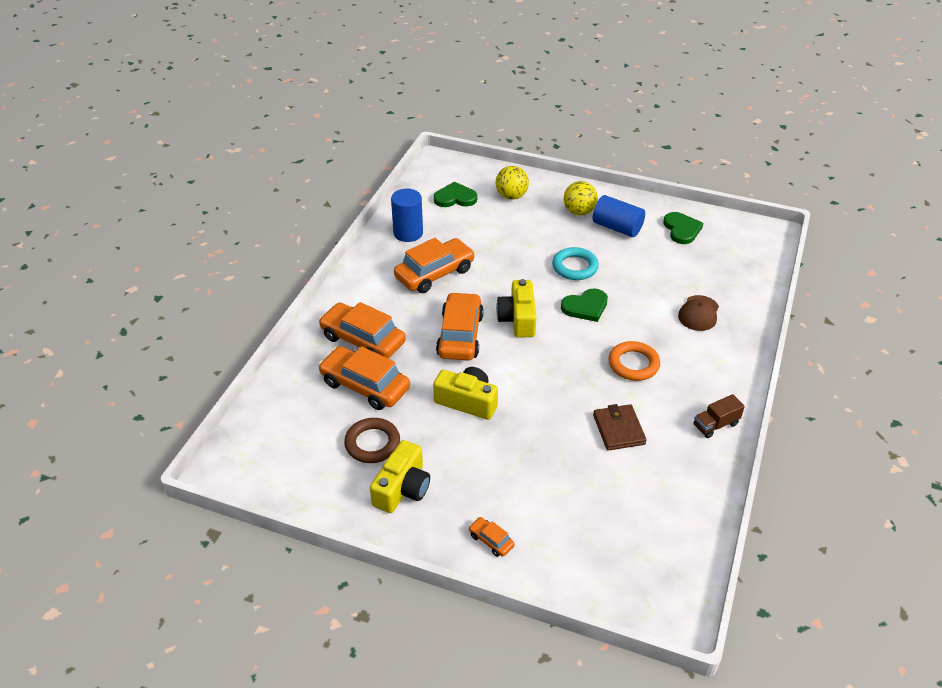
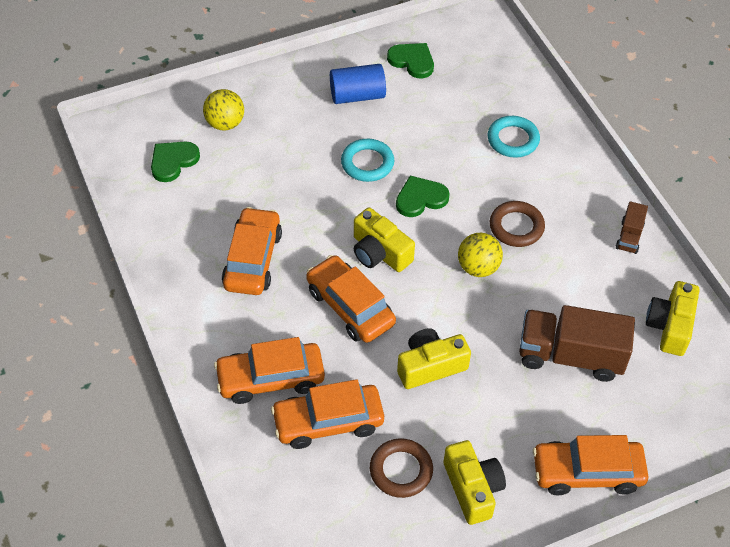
camera: 45 degrees left, 10 degrees up
(408, 233) = (174, 233): blue cylinder -> none
(491, 540) = (587, 473): orange car -> orange car, size x2.21
(572, 464) = (570, 356): none -> brown truck
(579, 212) = (306, 100): yellow ball -> yellow ball (478, 267)
(585, 307) = (420, 198): green heart -> green heart turned 135 degrees counterclockwise
(618, 429) = (569, 297): brown wallet -> none
(633, 364) = (516, 227): orange ring -> brown ring
(675, 501) = (670, 326): none -> yellow camera
(698, 313) = (513, 140): brown cap -> turquoise ring

